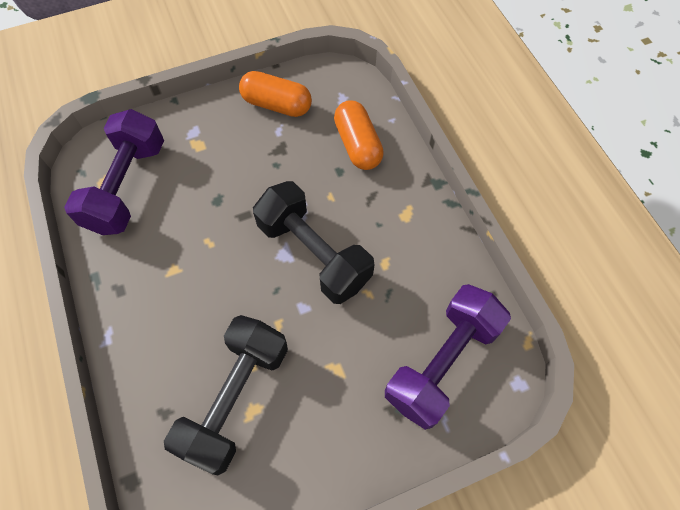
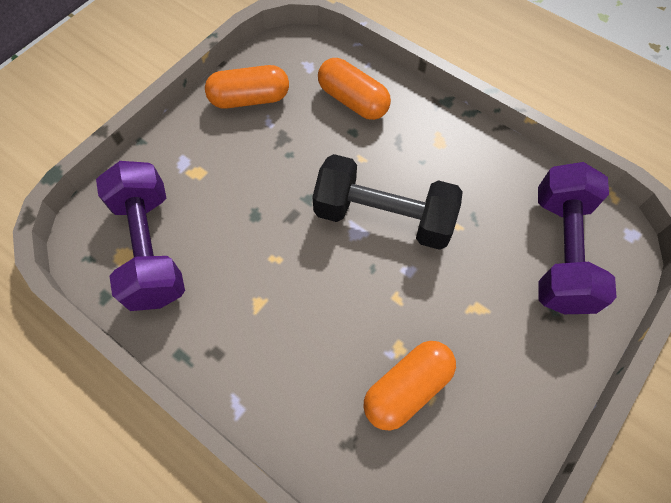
camera: 30 degrees left, 0 degrees up
(235, 398) = (407, 388): black dumbbell -> orange capsule

